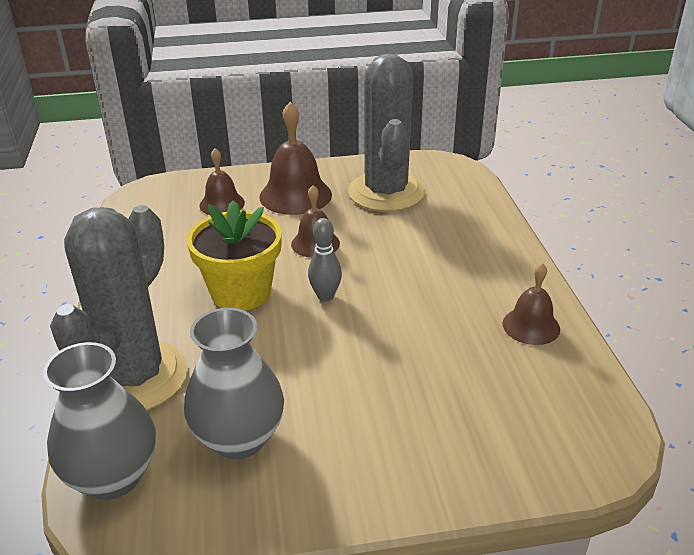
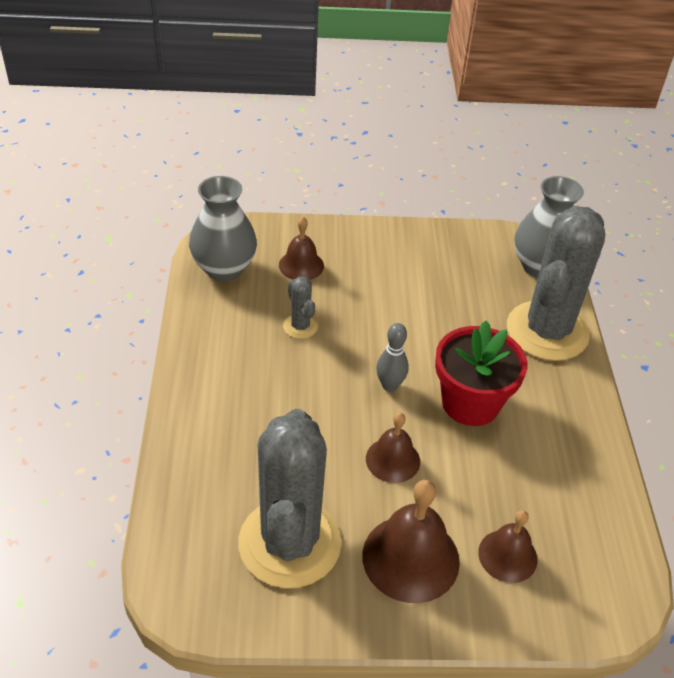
camera: 175 degrees left, 10 degrees up
(239, 438) = (461, 276): grey vase -> grey vase (224, 269)
(241, 292) = (470, 403): yellow flower pot -> red flower pot
(439, 339) = (300, 326): none -> grey cactus
(531, 326) = (218, 326): brown bell -> brown bell (301, 265)

